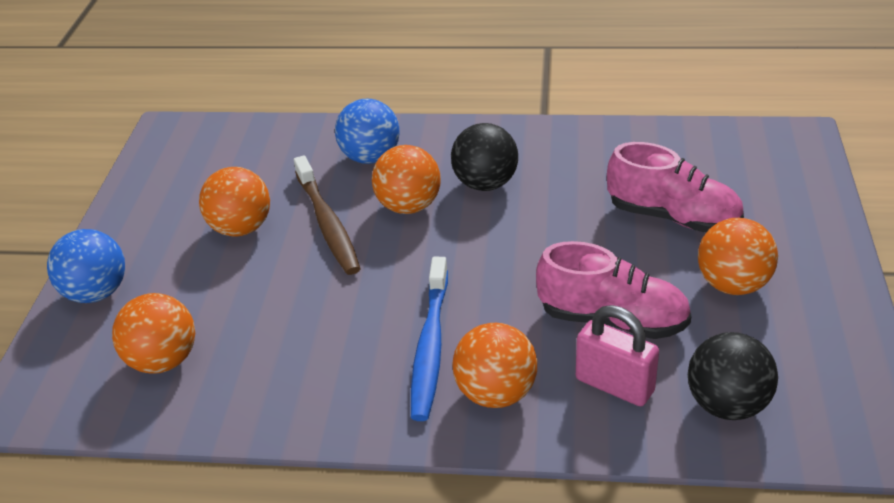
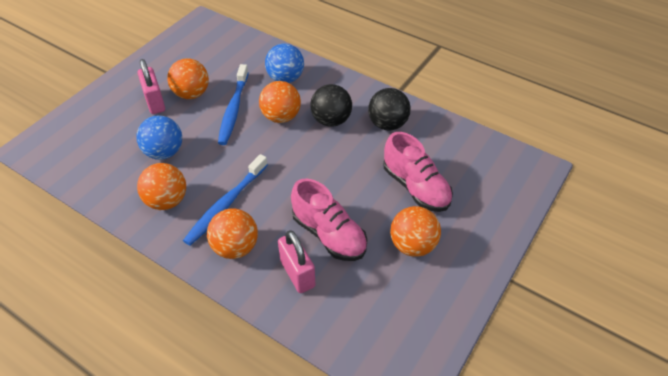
camera: 25 degrees right, 10 degrees up
(96, 293) = (102, 101): blue ball -> blue ball (164, 152)
(163, 360) = (103, 152): orange ball -> orange ball (167, 201)
(189, 261) = (155, 102): none -> pink padlock
(327, 223) = (234, 109): brown toothbrush -> blue toothbrush
(727, 404) = (346, 316): black ball -> black ball (387, 124)

